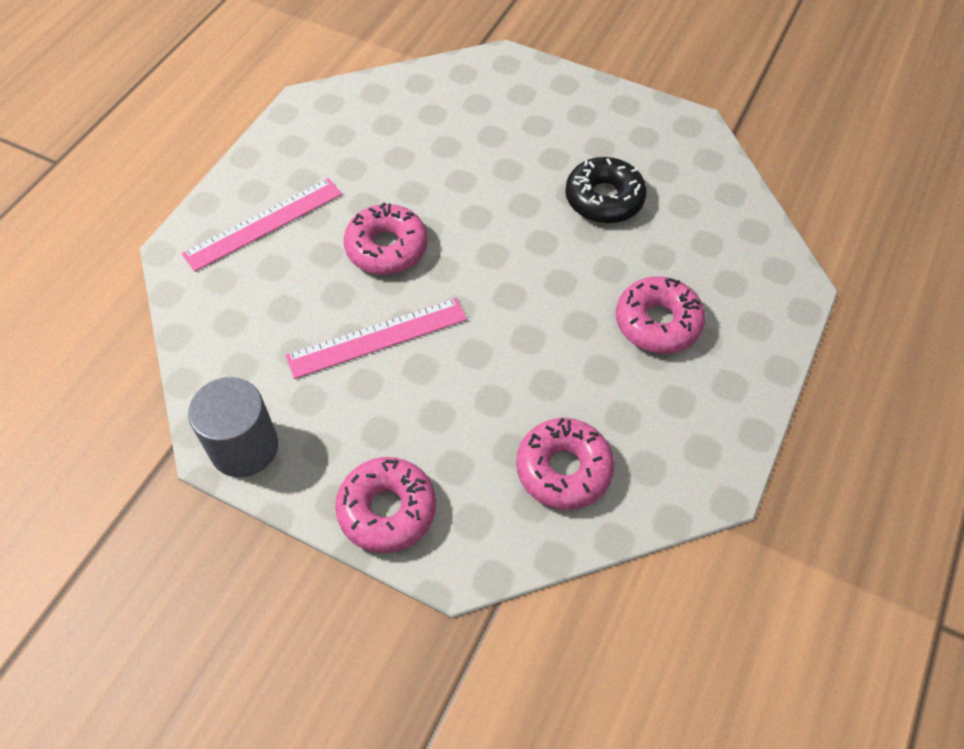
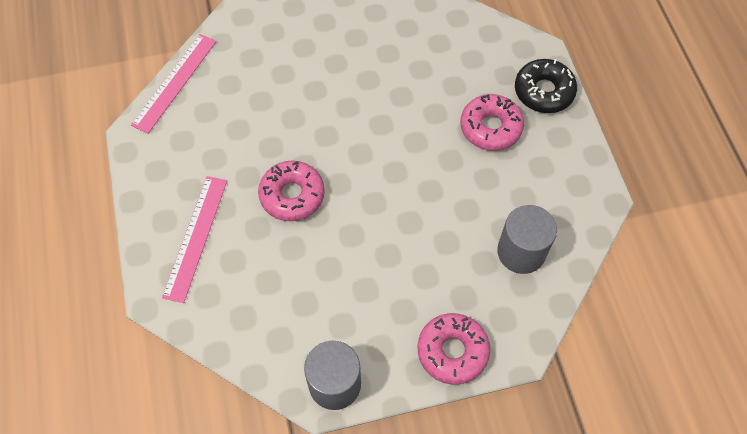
camera: 40 degrees left, 5 degrees up
(377, 338) = (345, 256): pink ruler -> pink ruler (175, 82)
(563, 469) = (521, 252): pink donut -> grey cylinder
(604, 199) = (390, 70): black donut -> black donut (544, 91)

